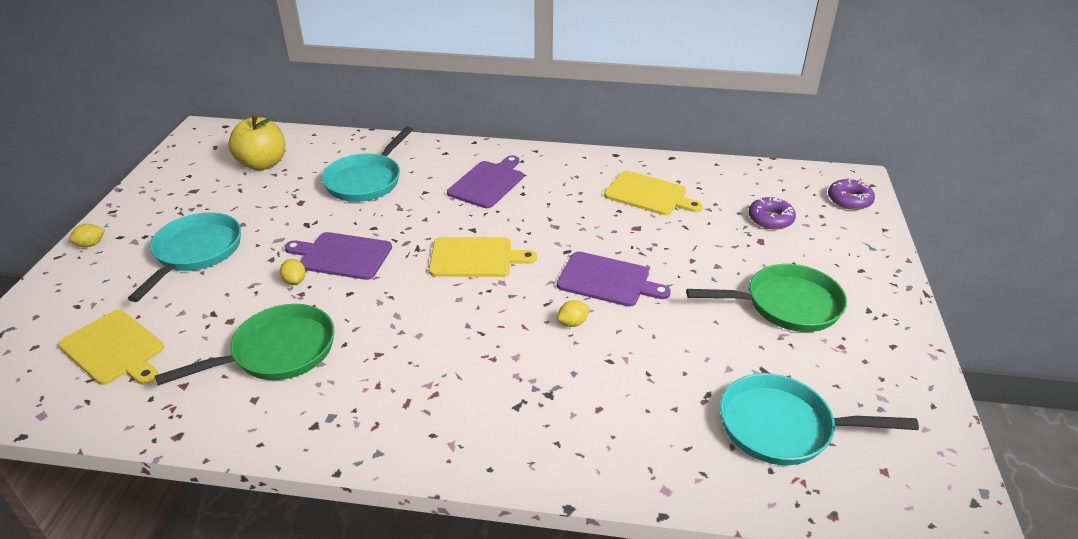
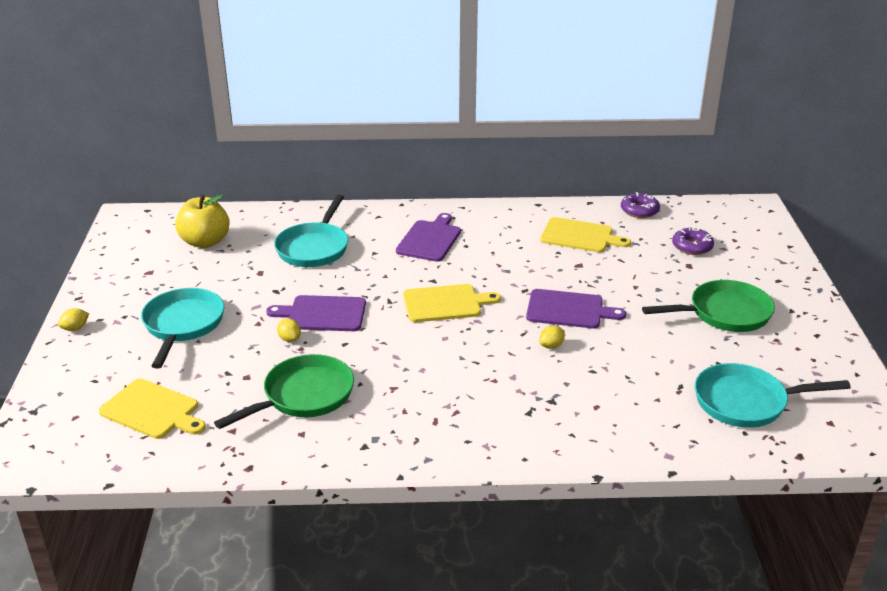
camera: 10 degrees left, 5 degrees down
(849, 200) = (754, 225): purple donut -> purple donut (639, 211)

